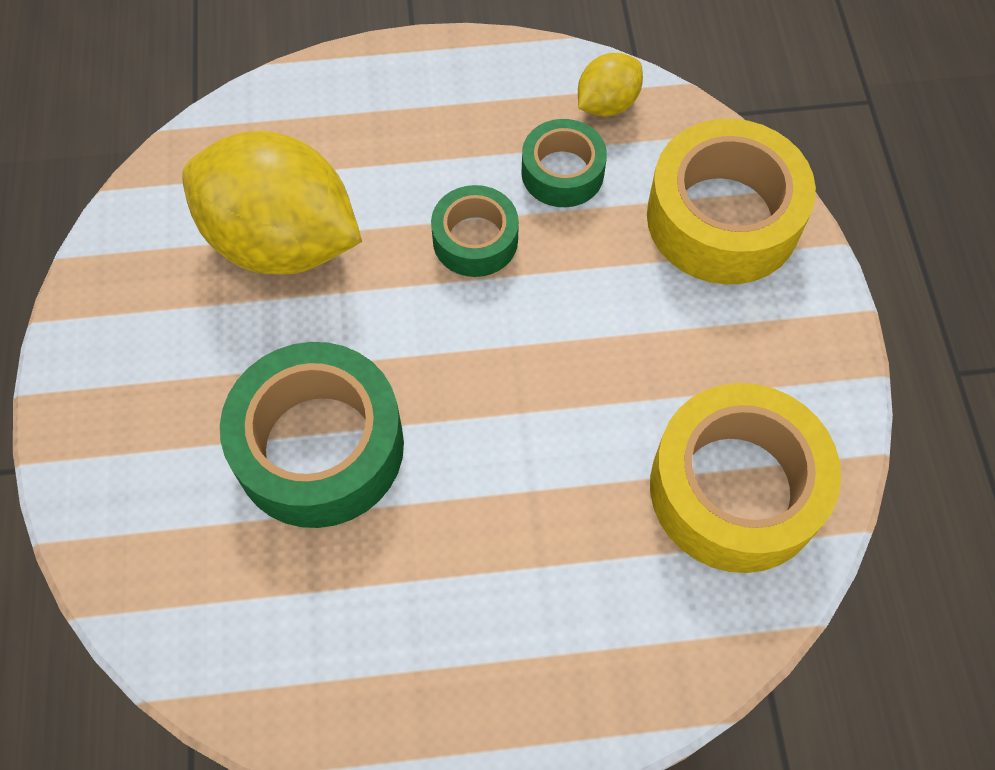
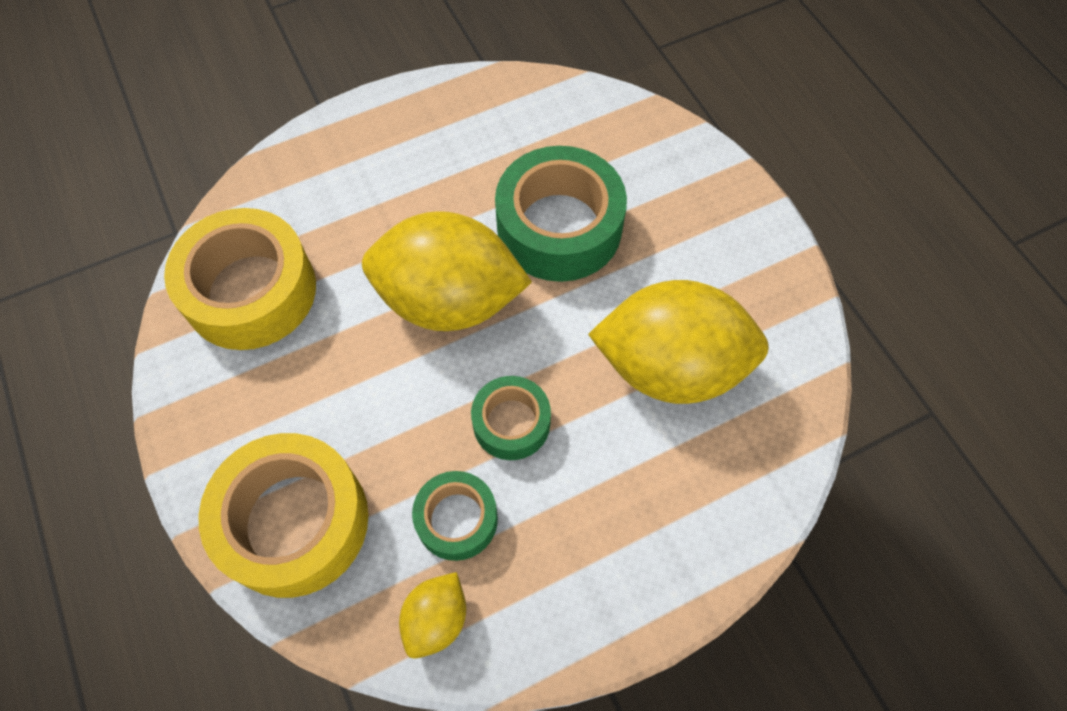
camera: 160 degrees right, 0 degrees up
(493, 395) = (449, 300): none -> yellow lemon

